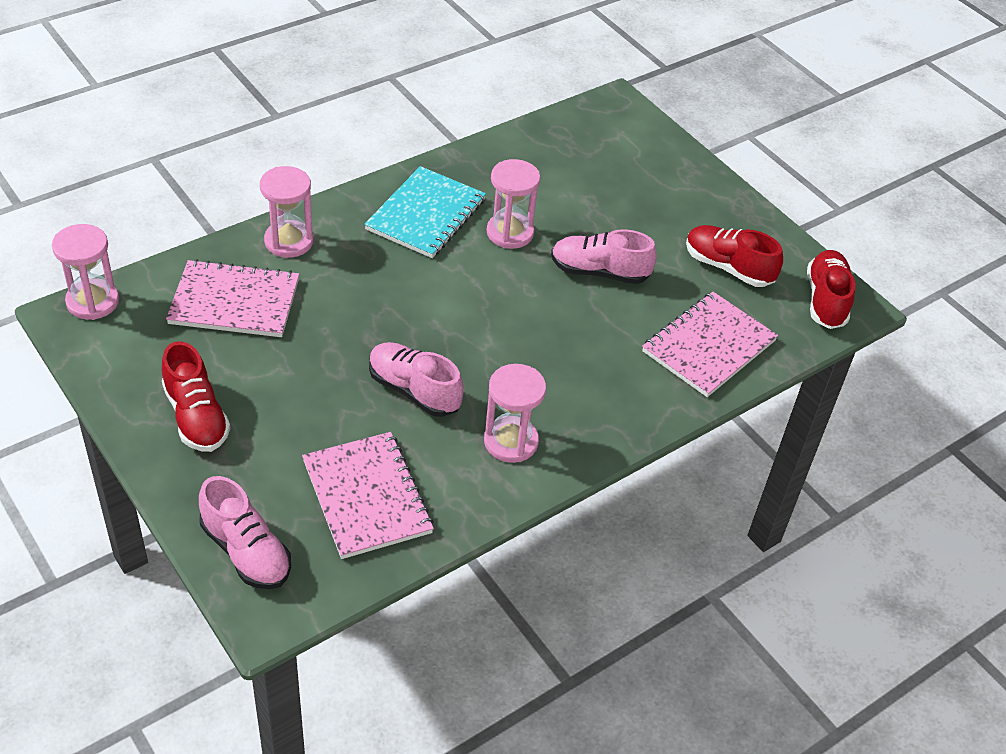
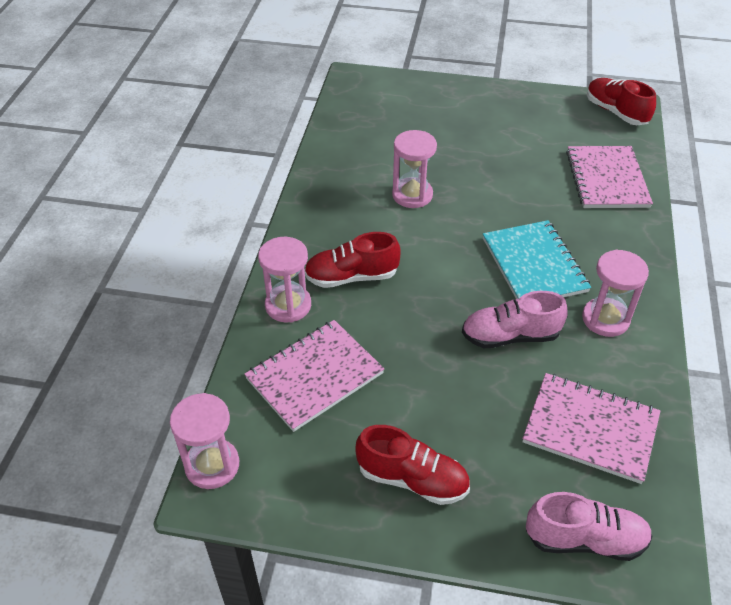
camera: 40 degrees left, 0 degrees up
(425, 214) = (347, 221): turquoise notebook -> turquoise notebook (534, 265)
(599, 272) = (493, 180): pink shoe -> none
(728, 267) = (548, 129): red shoe -> red shoe (351, 277)

